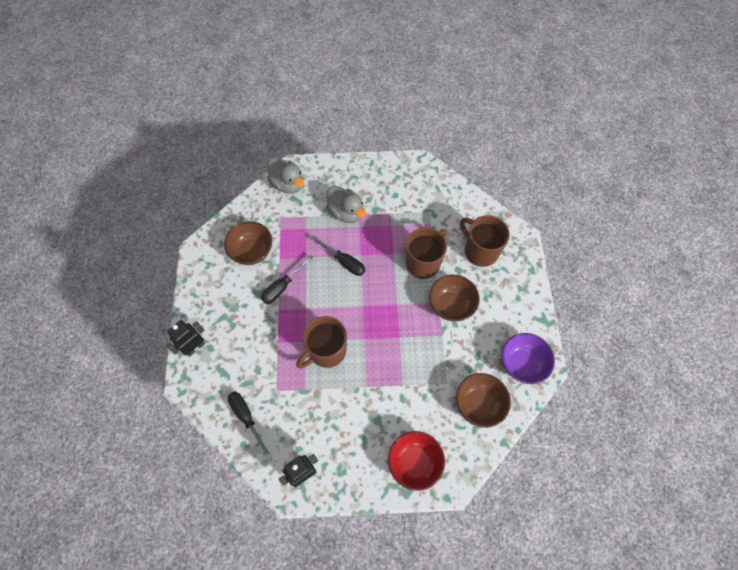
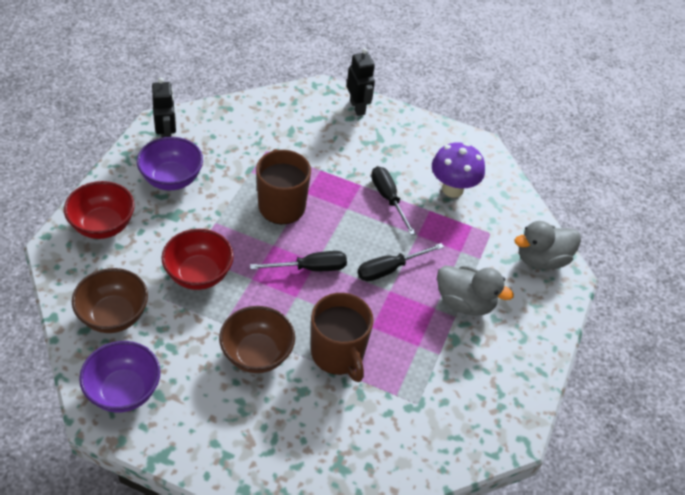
camera: 110 degrees right, 15 degrees down
(247, 418) = (254, 119): black screwdriver -> black screwdriver (310, 268)
(252, 252) = (452, 189): brown bowl -> purple mushroom
(343, 442) = (172, 179): none -> purple bowl
(346, 213) = (465, 303): grey duck -> grey duck turned 135 degrees counterclockwise
(416, 371) = (199, 274): none -> red bowl
(480, 251) = (316, 435): brown mug -> none

